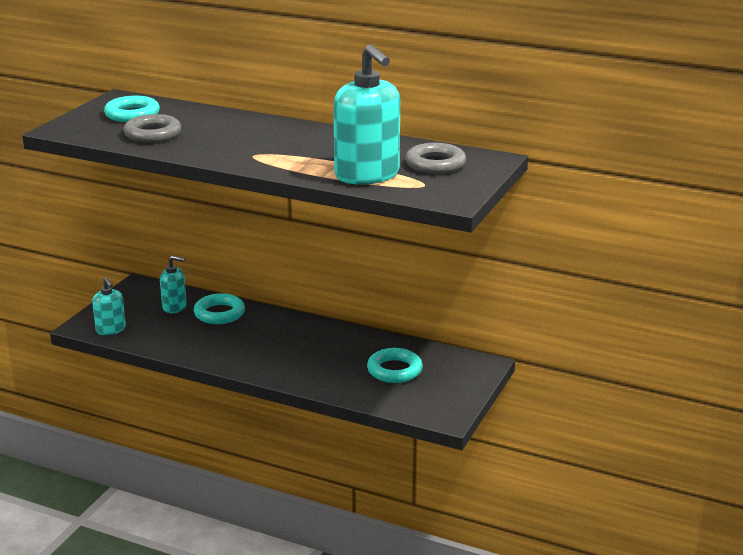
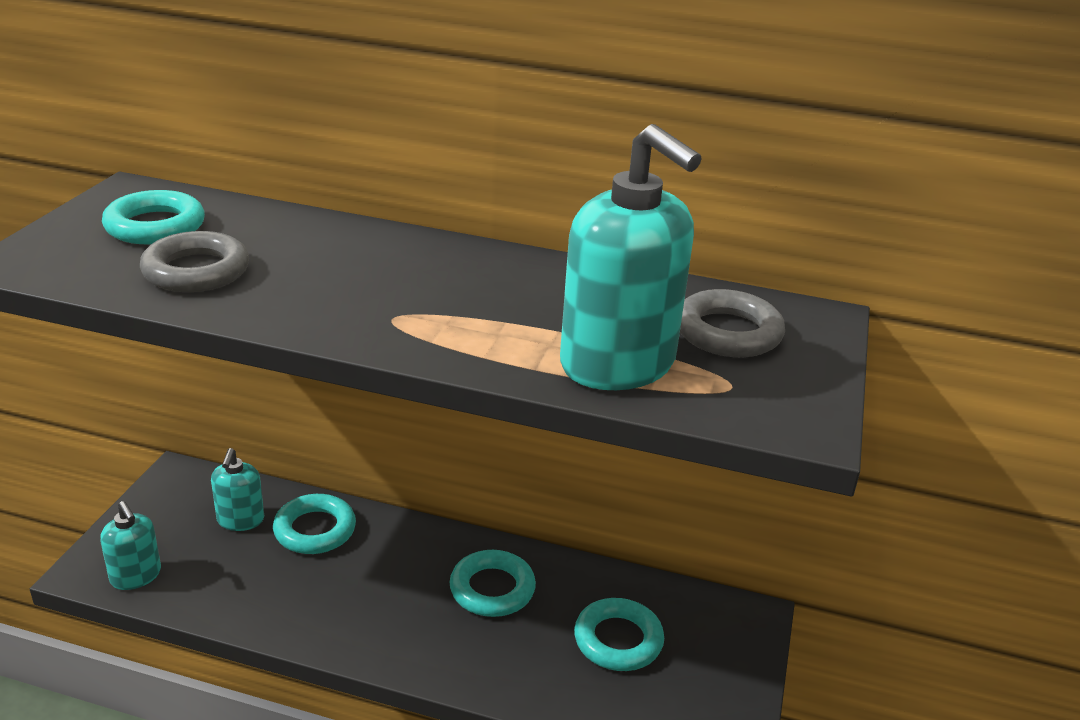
camera: 10 degrees left, 5 degrees up
(174, 307) = (240, 520): turquoise soap dispenser -> turquoise soap dispenser turned 90 degrees clockwise
(323, 344) = (492, 589): none -> turquoise ring

